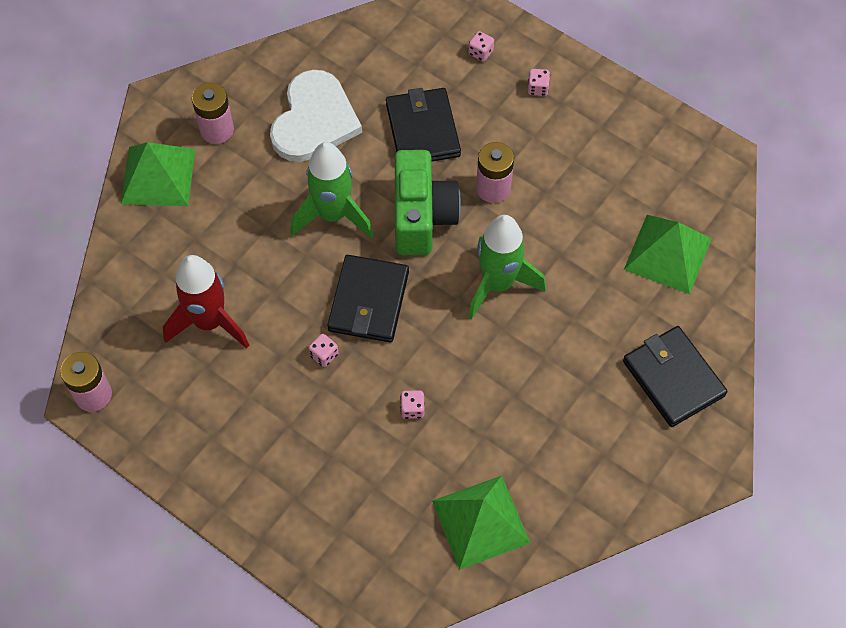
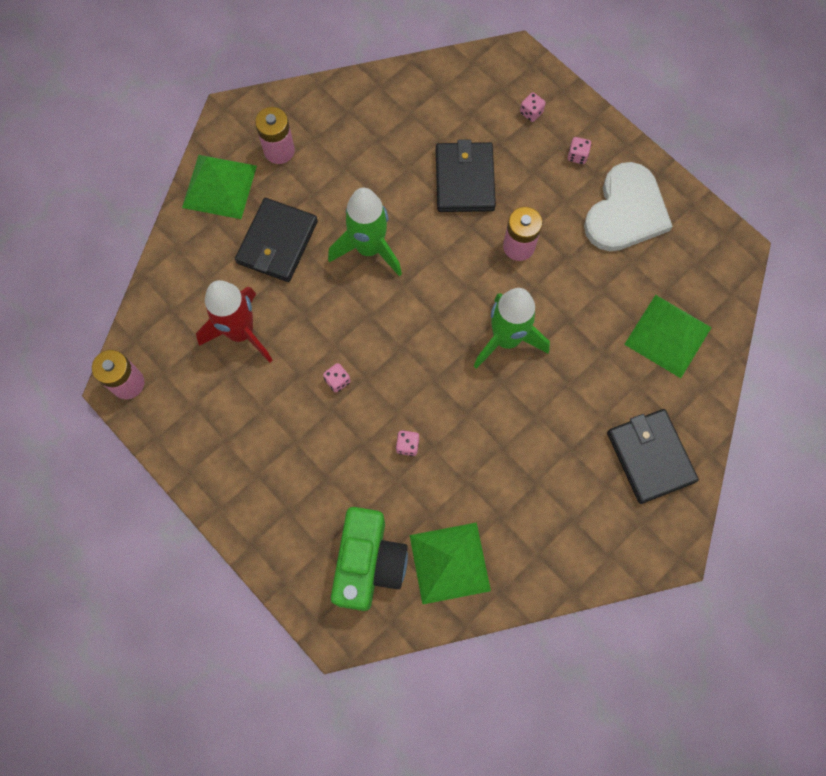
camera: 10 degrees right, 10 degrees up
(314, 120) = (368, 154): white heart -> white heart (626, 211)
(368, 301) = (386, 336): black wallet -> black wallet (277, 242)
(422, 217) = (449, 263): green camera -> green camera (369, 563)

